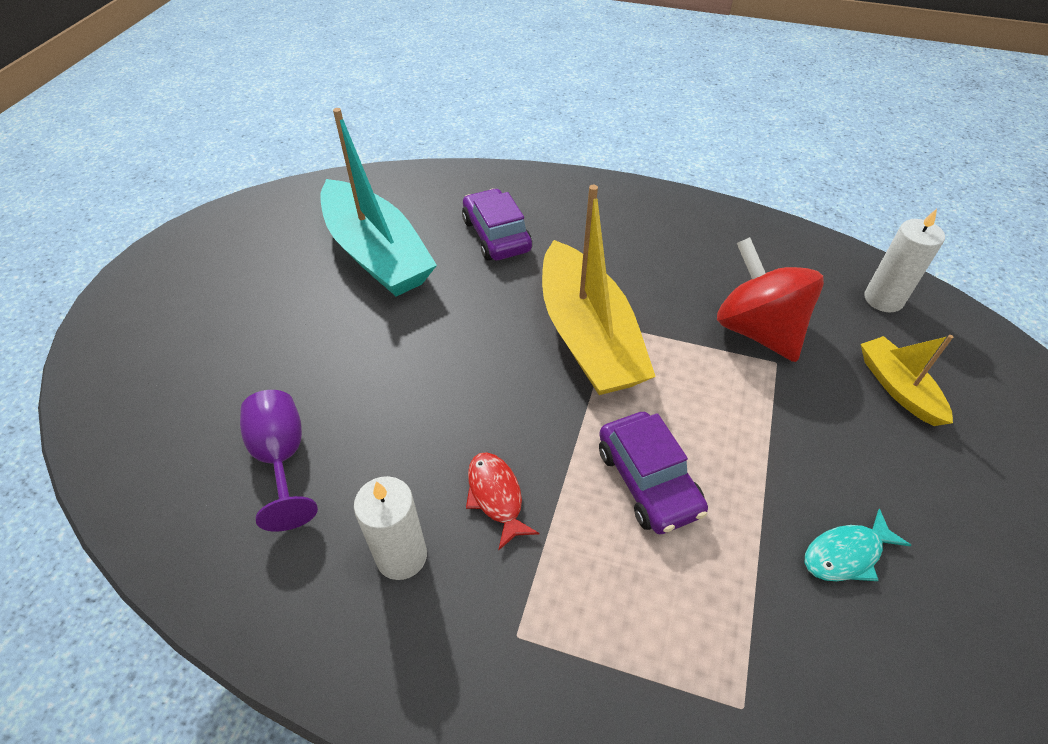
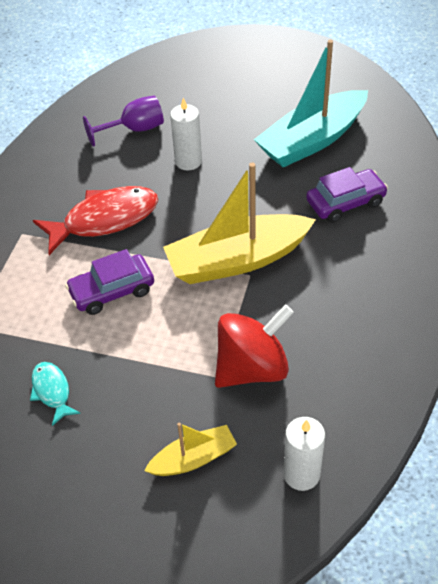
camera: 90 degrees right, 0 degrees up
(401, 556) = (70, 185): white candle -> white candle (188, 161)
(496, 496) = (105, 220): red fish -> red fish, size x1.95

